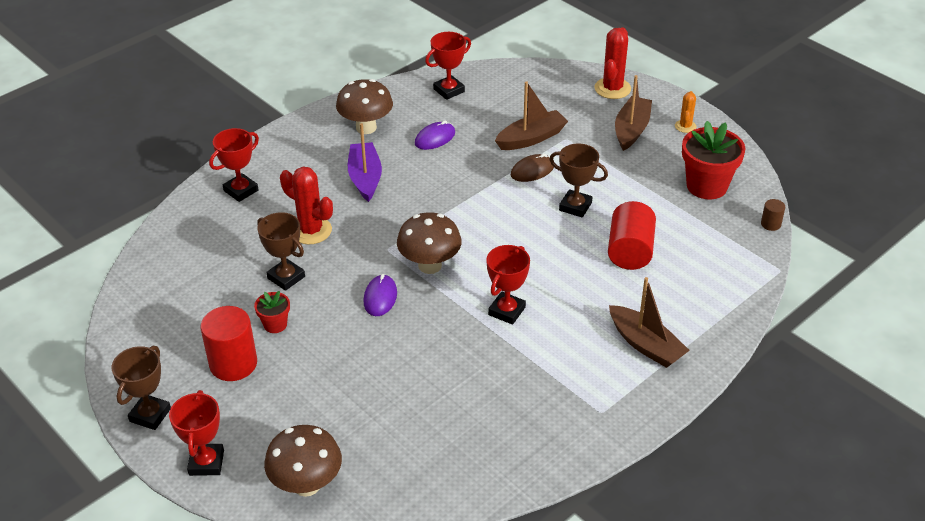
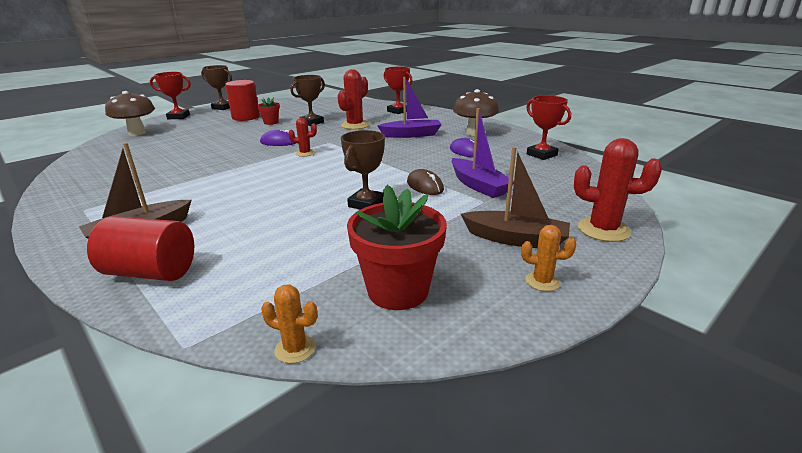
camera: 90 degrees right, 15 degrees down
(430, 265) = (305, 153): brown mushroom -> red cactus
(507, 311) = (236, 176): red trophy -> none
(531, 138) = (478, 185): brown boat -> purple boat
(630, 251) = (285, 229): red cylinder -> red cylinder (151, 272)
(770, 224) = (295, 349): brown cylinder -> orange cactus

